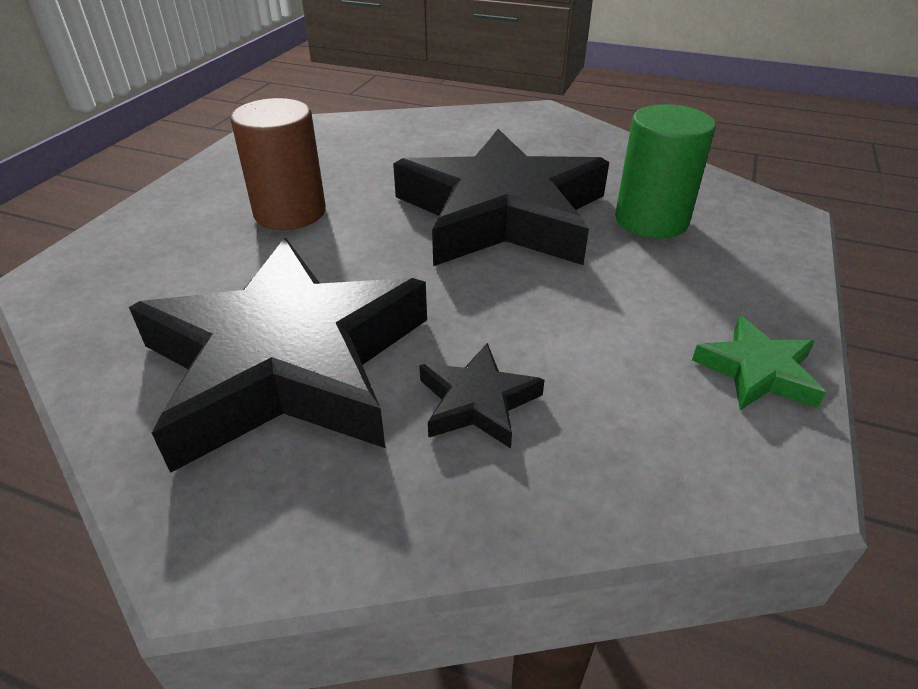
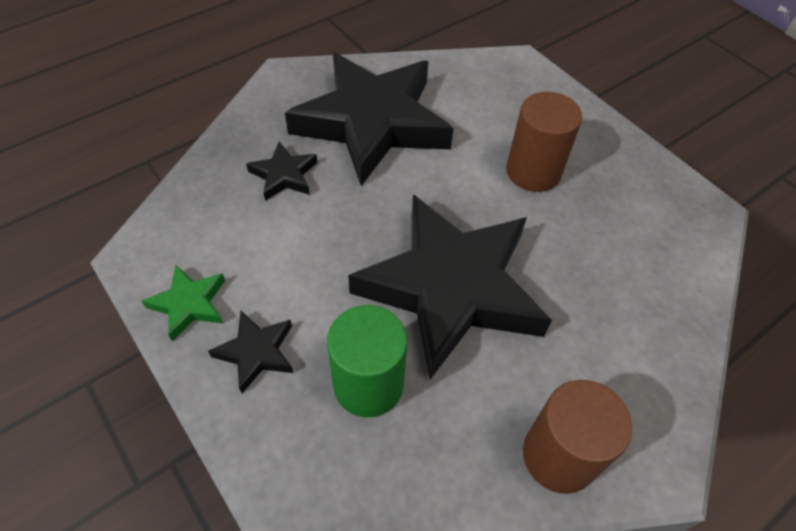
camera: 120 degrees right, 15 degrees up
(583, 138) = (559, 456): none -> brown cylinder
(722, 291) = (256, 352): none -> black star

